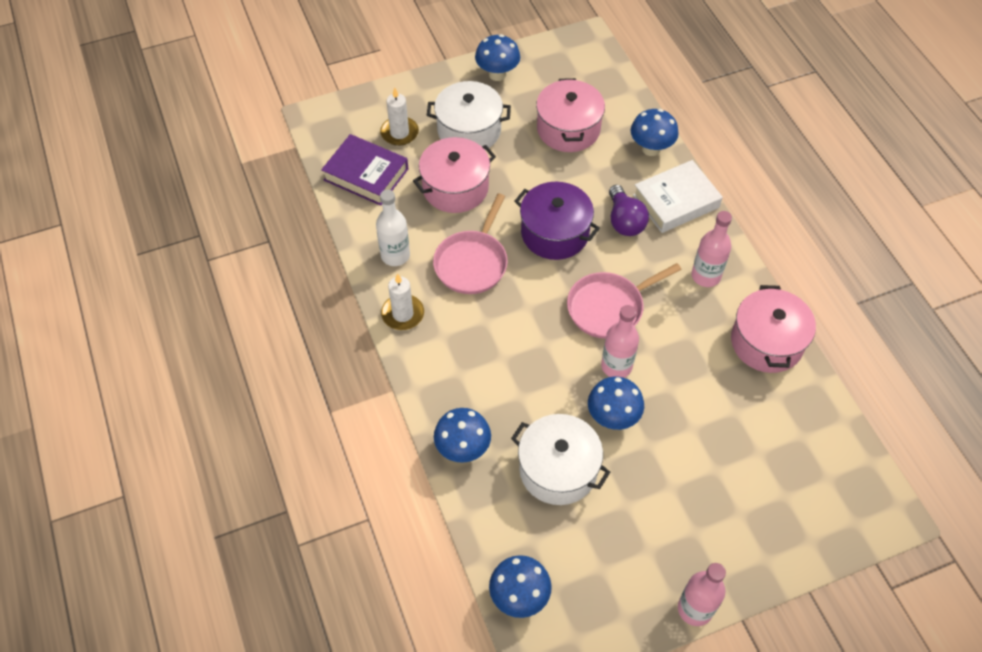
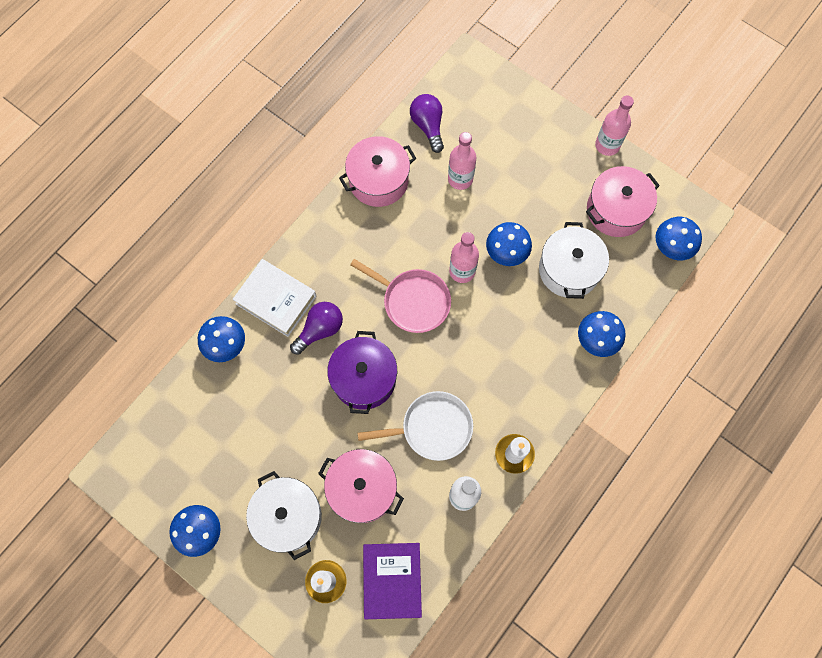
camera: 120 degrees left, 15 degrees up
(472, 262) = (432, 428): pink pan -> white pan
(568, 129) = (239, 428): pink pot -> pink pot (616, 210)
(705, 276) = (341, 245): pink bottle -> pink bottle (460, 179)
(815, 423) = (428, 126): none -> purple light bulb

